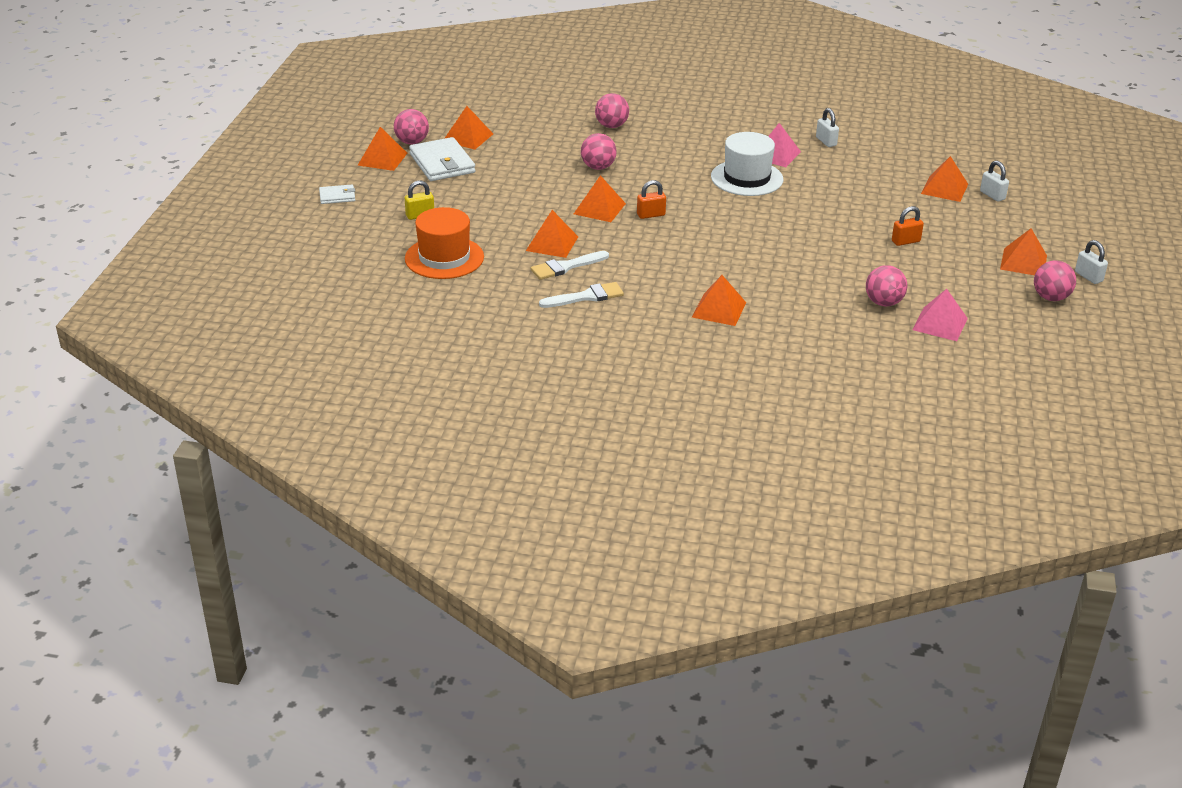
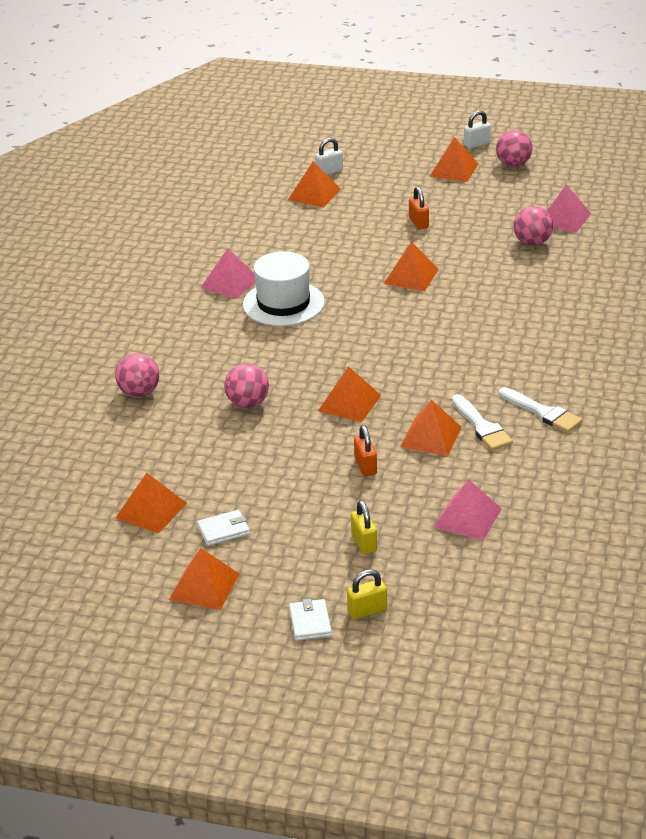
camera: 85 degrees left, 0 degrees up
(344, 217) = (367, 610): none -> yellow padlock
(412, 142) = (157, 561): pink ball -> none
(442, 163) = (223, 530): white wallet -> white wallet, size x0.52
(444, 258) = (468, 517): orange hat -> pink pyramid
(586, 297) = (543, 412): white brush -> white brush turned 150 degrees clockwise
(651, 215) = (365, 368): orange padlock -> orange padlock (365, 466)
(719, 309) = (556, 331): orange pyramid -> orange pyramid (411, 276)
(826, 141) = (203, 251): white padlock -> none

